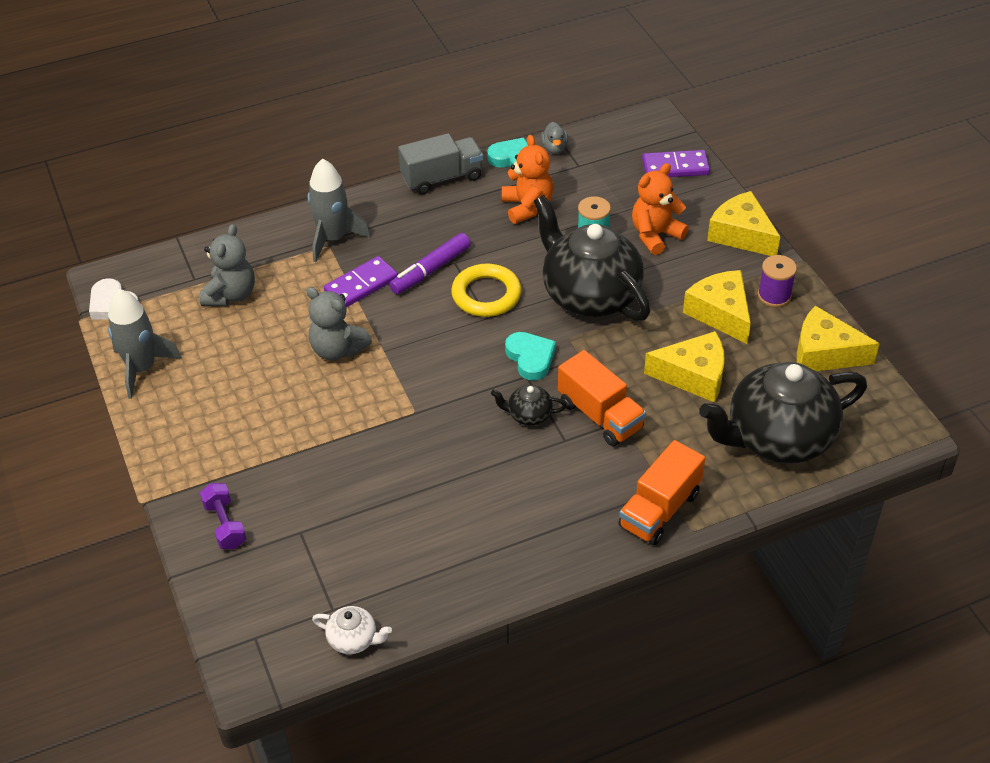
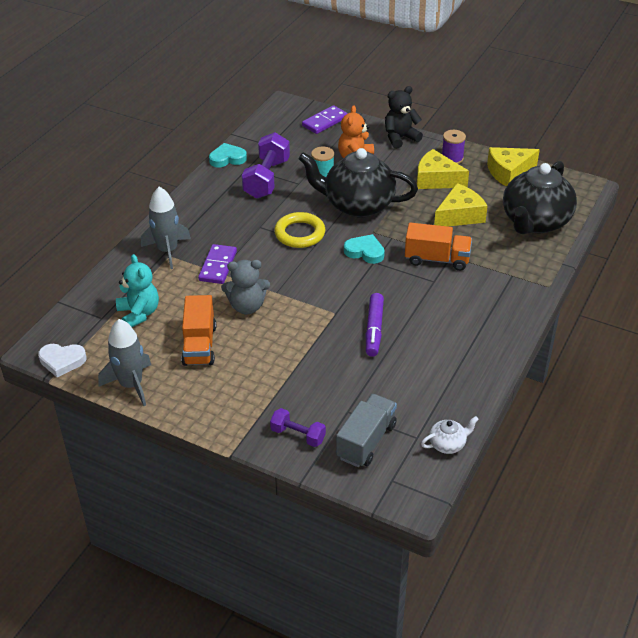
camera: 40 degrees left, 5 degrees down
(231, 295) = (139, 314): grey teddy bear -> turquoise teddy bear
(430, 270) = (251, 237): purple marker -> purple marker (374, 329)
(442, 178) = (195, 187): grey truck -> grey truck (366, 441)
(527, 207) = (267, 179): orange teddy bear -> purple dumbbell
(528, 415) = (399, 280): black teapot -> none
(554, 148) = (244, 142): grey duck -> none
(659, 510) = (522, 286): orange truck -> orange truck (199, 345)
(741, 234) = (400, 138): yellow cheese -> black teddy bear

